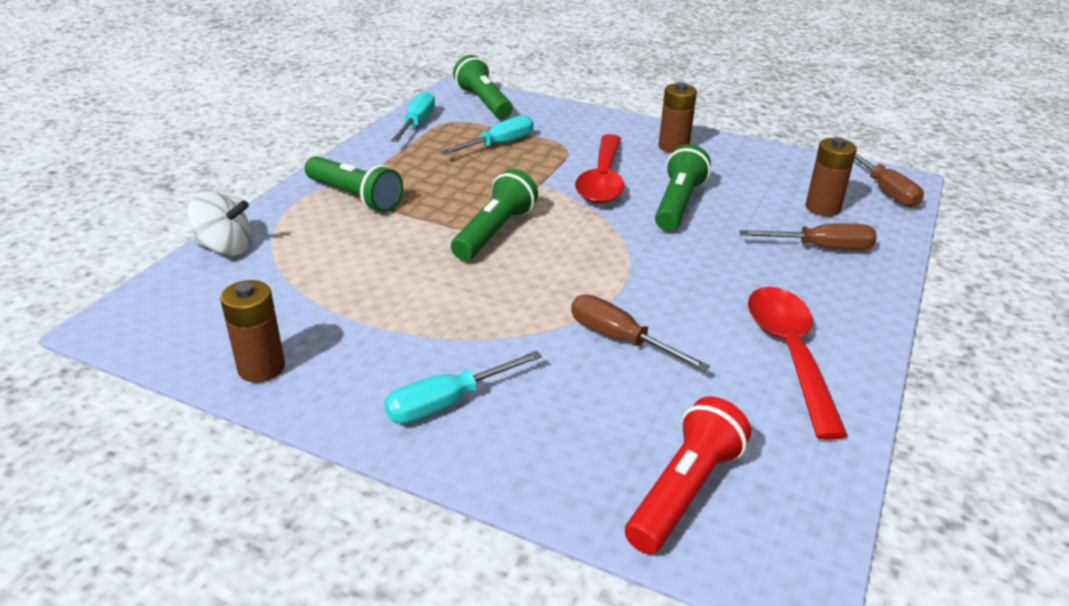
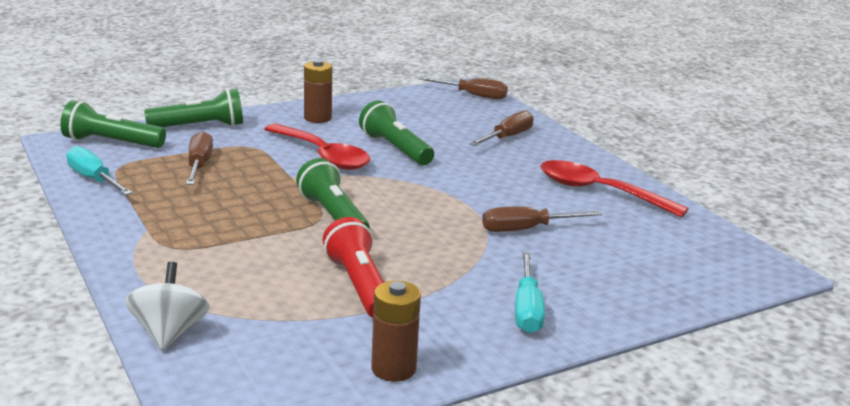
camera: 55 degrees left, 10 degrees down
(225, 248) = (169, 332): white spinning top -> white spinning top turned 45 degrees counterclockwise
(355, 197) = (181, 248): green flashlight -> green flashlight (200, 127)
(499, 144) = (199, 165): turquoise screwdriver -> brown screwdriver
(685, 491) = (687, 270): red flashlight -> red flashlight (359, 285)
(822, 208) = (466, 117): brown battery -> none

